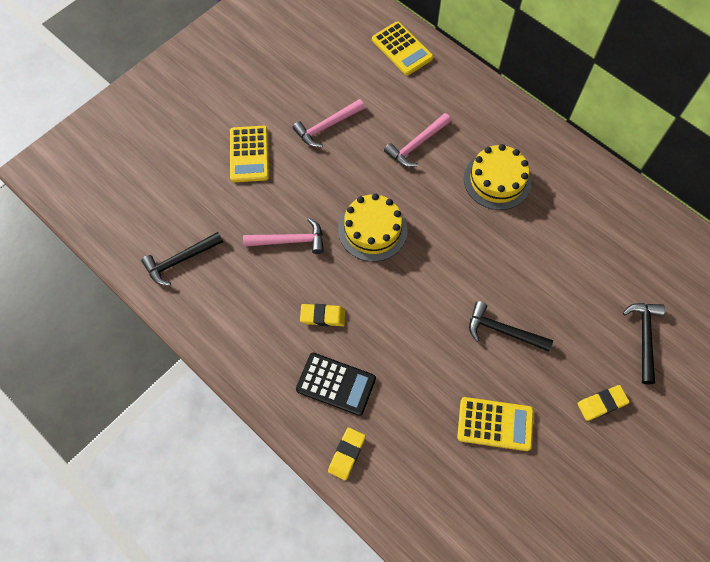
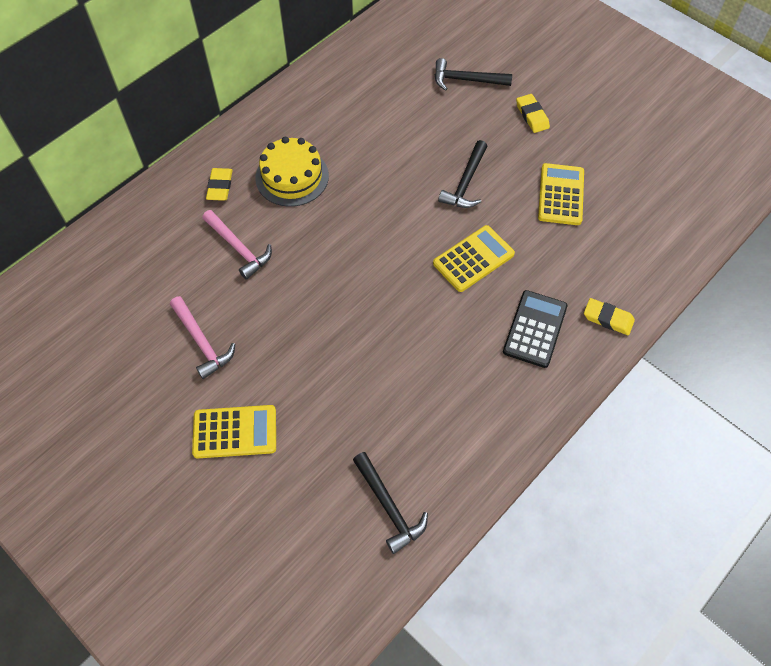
camera: 90 degrees left, 5 degrees down
(290, 240) = (362, 379): pink hammer -> none
(323, 316) = (458, 342): yellow eraser -> yellow eraser (220, 186)
(372, 230) = (350, 293): yellow cake -> none
(402, 49) = (95, 260): yellow calculator -> yellow calculator (473, 259)

